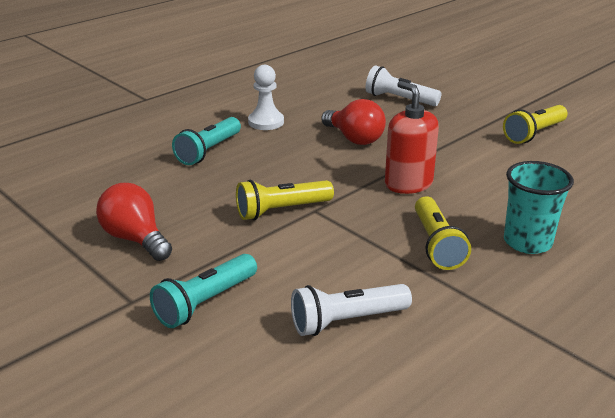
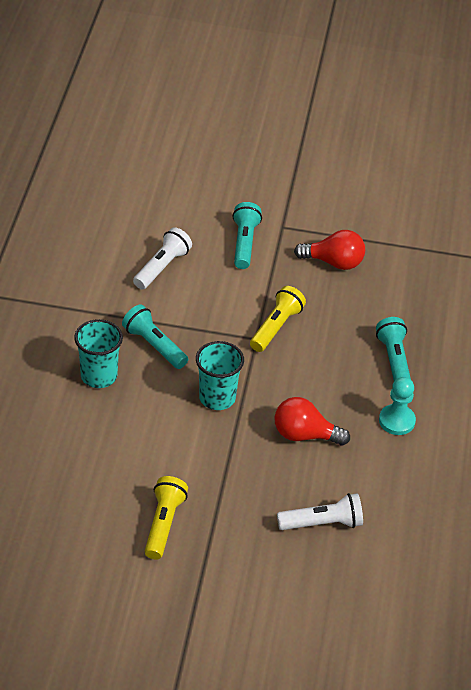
camera: 140 degrees right, 15 degrees up
(266, 122) = (397, 421): white pawn -> turquoise pawn
(408, 184) = (217, 398): red soap dispenser -> turquoise cup
(436, 244) = (154, 345): yellow flashlight -> turquoise flashlight

